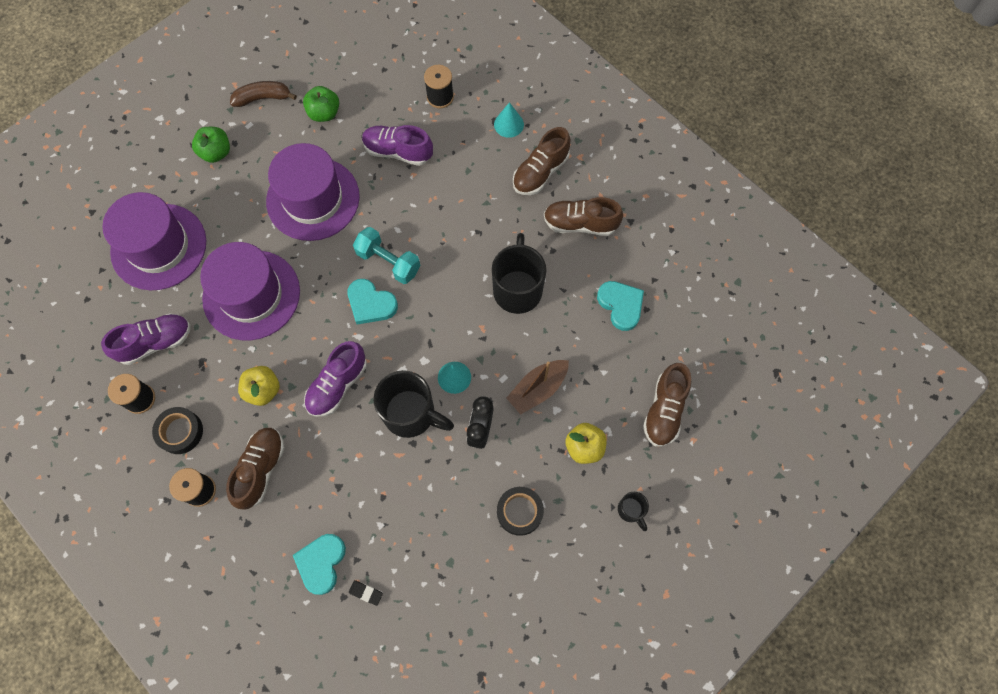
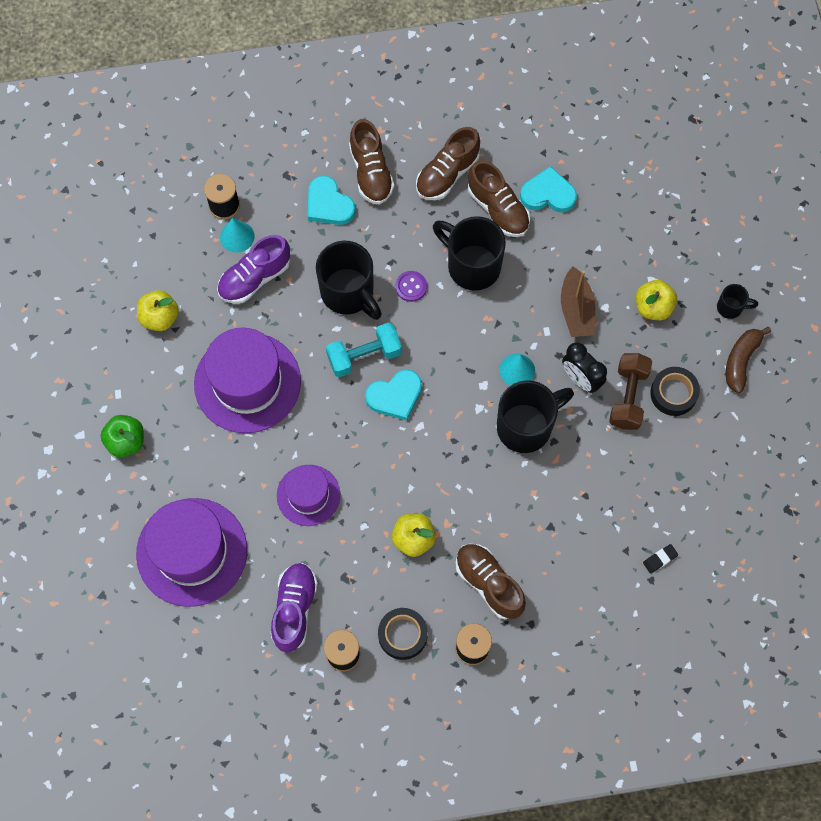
camera: 55 degrees left, 0 degrees up
(251, 295) = (308, 495): purple hat -> purple hat, size x0.58
(263, 98) = (97, 363): brown banana -> brown banana (741, 361)
(321, 563) = (609, 581): turquoise heart -> turquoise heart (329, 204)
(324, 113) = (160, 317): green apple -> yellow apple
(337, 385) = (454, 472): purple shoe -> none
(431, 219) = (348, 293): none -> black mug
(468, 258) = (411, 287): none -> purple button
(491, 477) = (628, 397): none -> brown dumbbell
(508, 124) = (300, 166): turquoise cone -> turquoise cone (237, 236)
(664, 410) = (664, 224): brown shoe -> brown shoe (498, 209)

